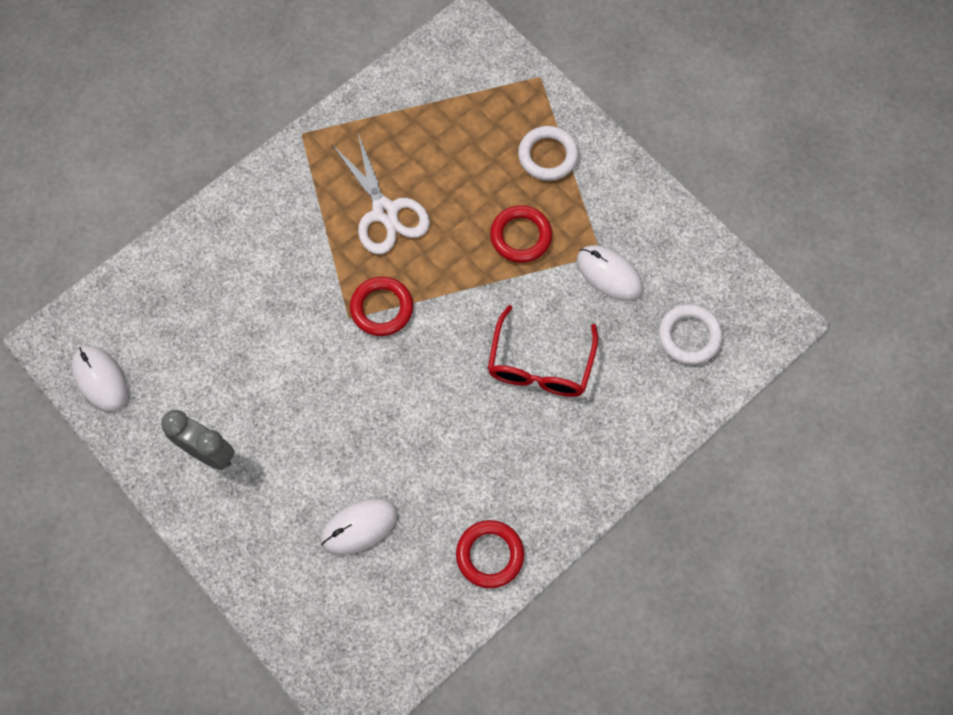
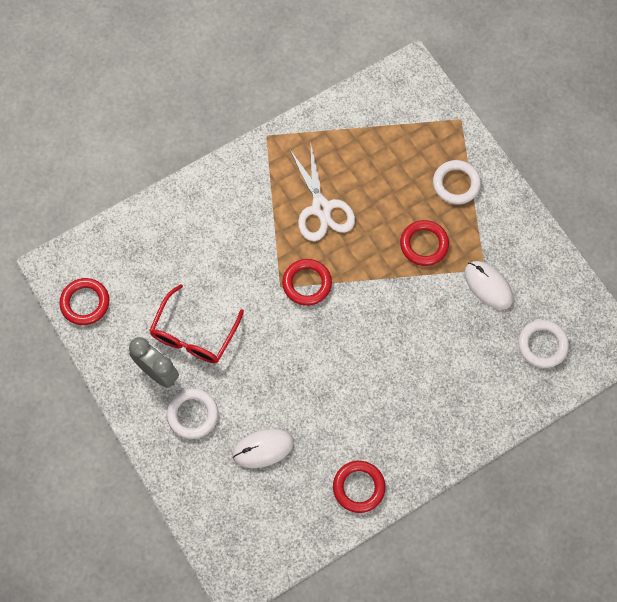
camera: 10 degrees right, 0 degrees up
(100, 379) = (85, 303): white mouse -> red ring
(261, 499) = (192, 414): none -> white ring
(540, 365) = (422, 348): red glasses -> red glasses (193, 334)

